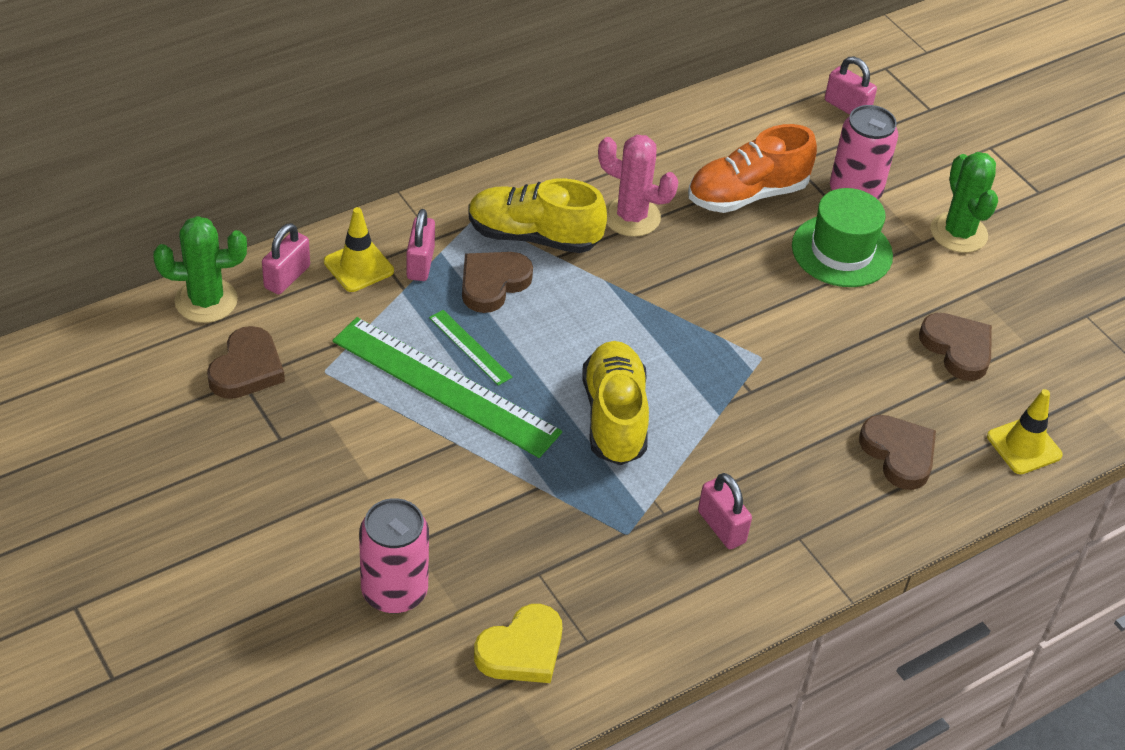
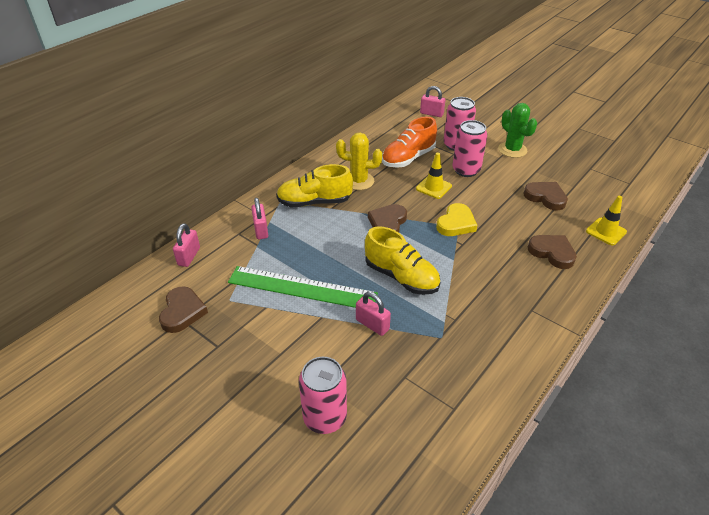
camera: 15 degrees left, 5 degrees down
(206, 301) = (145, 282): green cactus -> none
(358, 266) = (227, 240): yellow traffic cone -> yellow traffic cone (433, 187)
(470, 347) = (306, 264): green ruler -> none
(493, 283) = (304, 229): brown heart -> brown heart (387, 223)
(522, 650) = (419, 428): yellow heart -> yellow heart (456, 223)
(614, 417) = (401, 277): yellow shoe -> yellow shoe turned 150 degrees clockwise
(631, 217) = (359, 181): pink cactus -> yellow cactus
(721, 527) = (489, 317): pink padlock -> pink padlock (372, 324)
(842, 251) = (466, 170): green hat -> pink can

